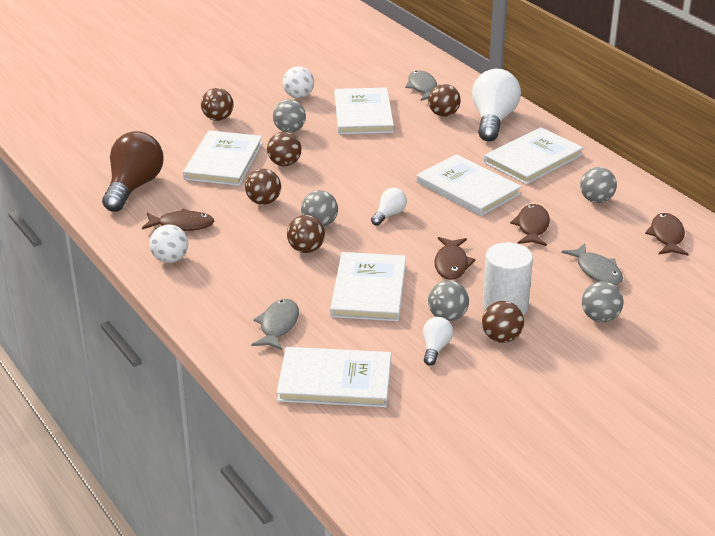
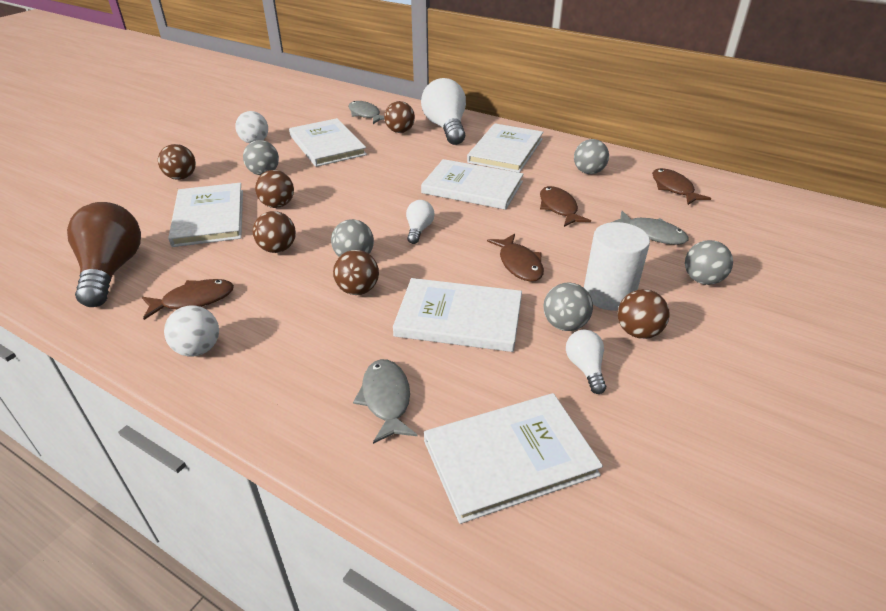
camera: 25 degrees left, 5 degrees up
(369, 290) = (459, 318): white book -> white book turned 60 degrees counterclockwise

